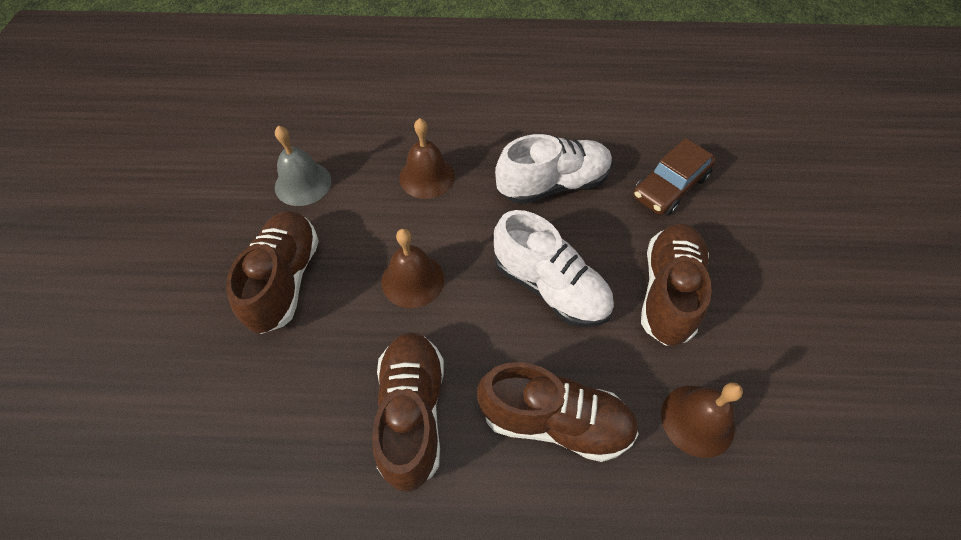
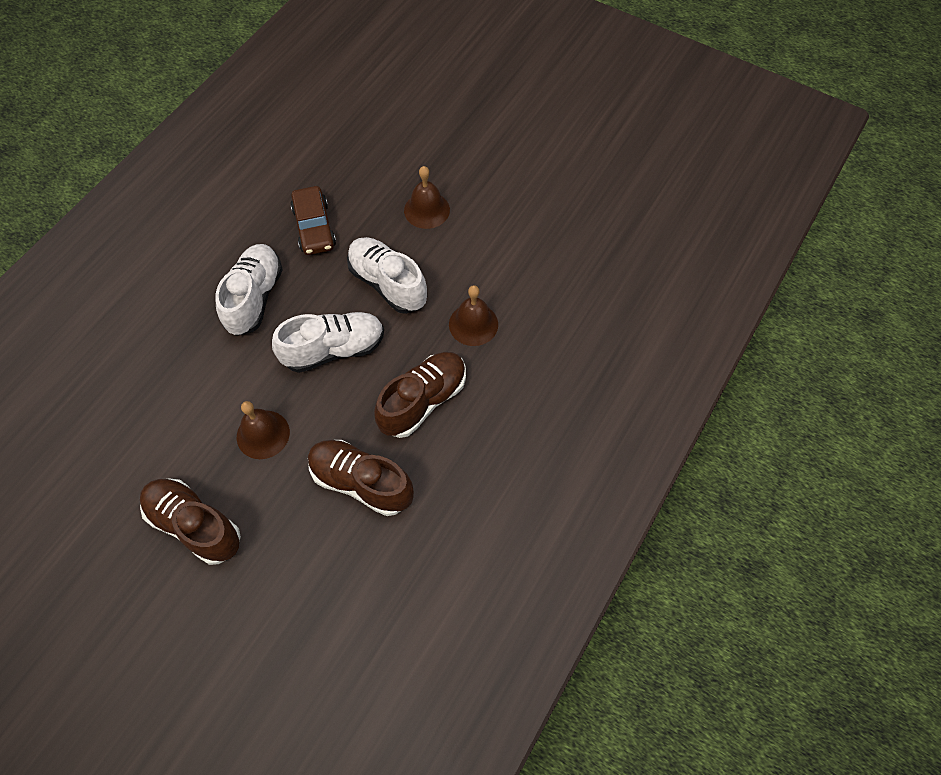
camera: 60 degrees left, 5 degrees up
(303, 183) = (108, 475): grey bell -> none
(427, 176) = (177, 379): brown bell -> brown bell (427, 210)
(668, 292) = (388, 283): brown shoe -> white shoe

